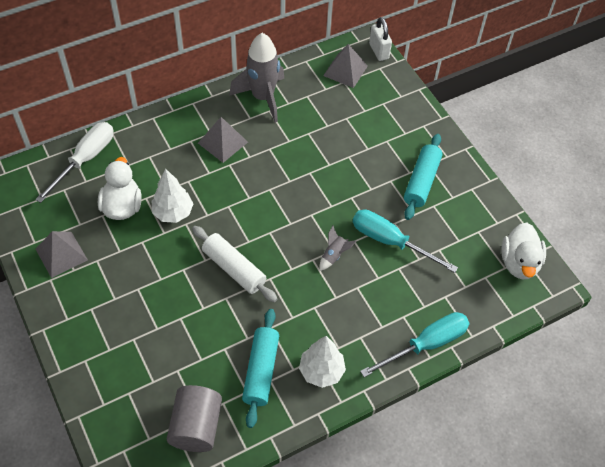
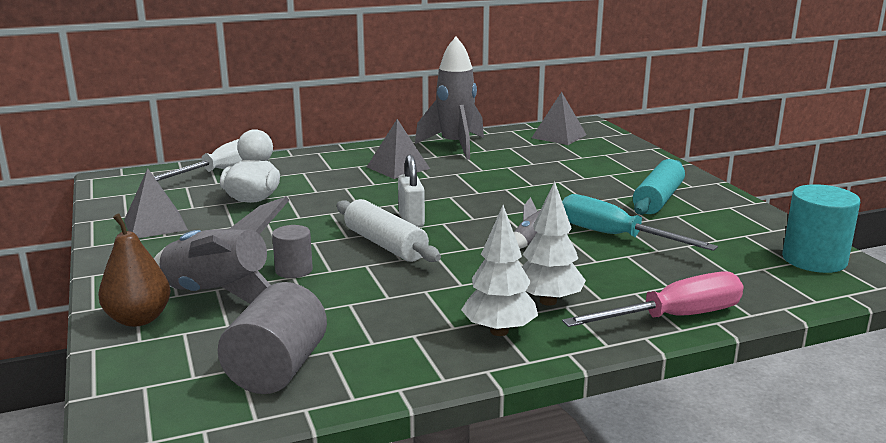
camera: 10 degrees right, 35 degrees down
(94, 381) = (138, 319): none -> brown pear
(137, 348) = (218, 296): none -> grey rocket
(173, 213) = (317, 205): white tree -> white tree (548, 301)
(178, 310) = (294, 270): none -> grey cylinder
(261, 371) = (401, 325): turquoise rolling pin -> none
(379, 51) = (600, 128): white padlock -> white padlock (411, 220)
(426, 344) = (674, 317): turquoise screwdriver -> pink screwdriver
(519, 263) = (814, 260): white duck -> turquoise cylinder

